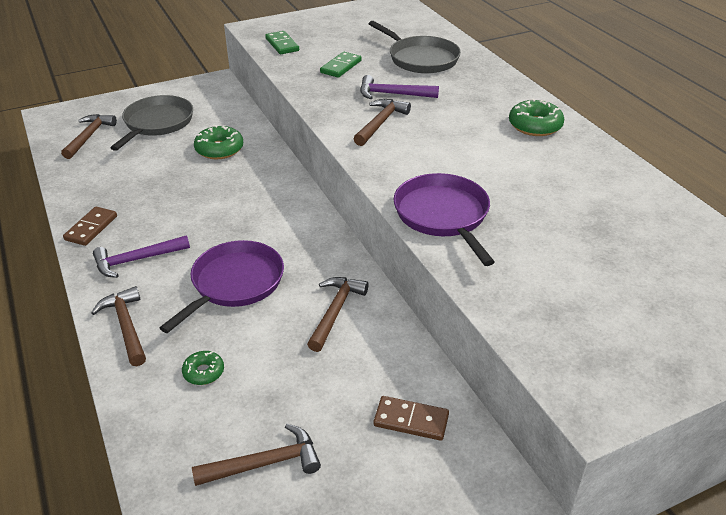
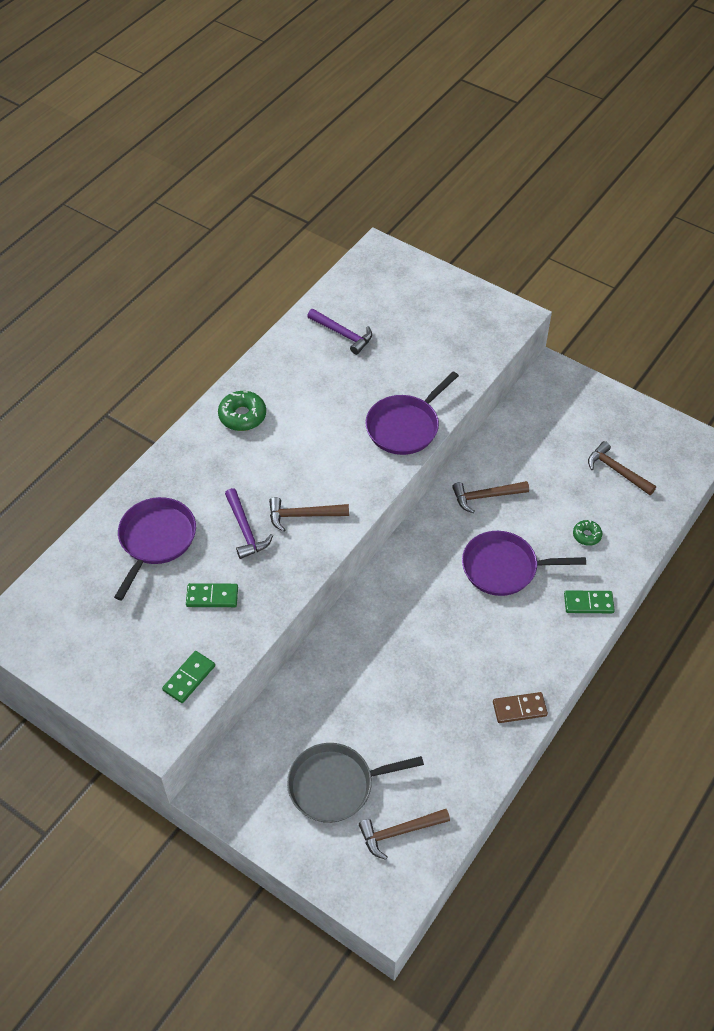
camera: 120 degrees left, 15 degrees up
(126, 326) = (588, 603): brown hammer -> green domino
(137, 260) = (528, 646): purple hammer -> purple hammer (343, 334)
(219, 149) = (346, 693): green donut -> none
(411, 420) = (539, 423): brown domino -> none
(421, 59) = (156, 539): grey pan -> purple pan

